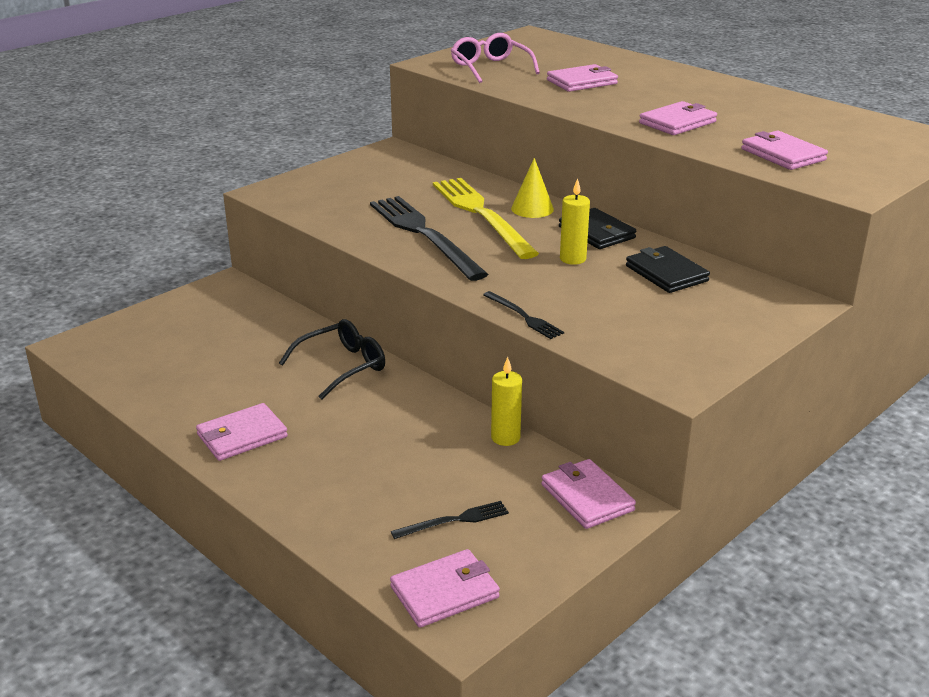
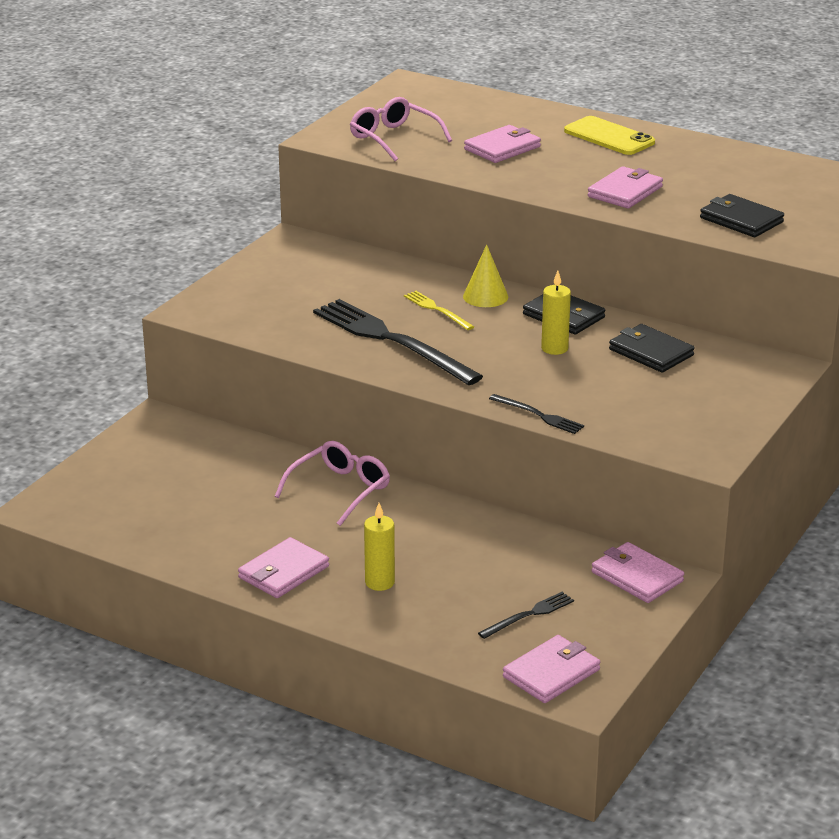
camera: 15 degrees left, 0 degrees up
(342, 366) = (340, 490): black glasses -> pink glasses
(481, 214) = (437, 310): yellow fork -> yellow fork, size x0.46
(505, 438) = (538, 535): yellow candle -> yellow candle (379, 582)
(685, 82) = (609, 137): none -> yellow phone
(782, 155) = (741, 220): pink wallet -> black wallet

